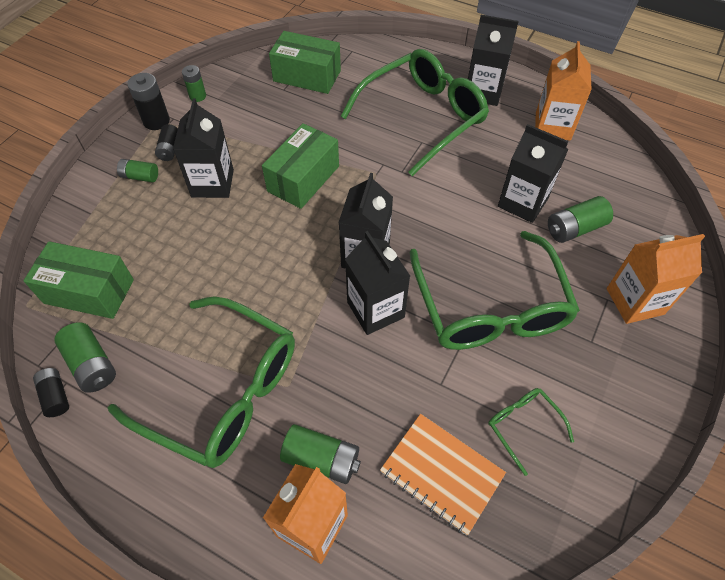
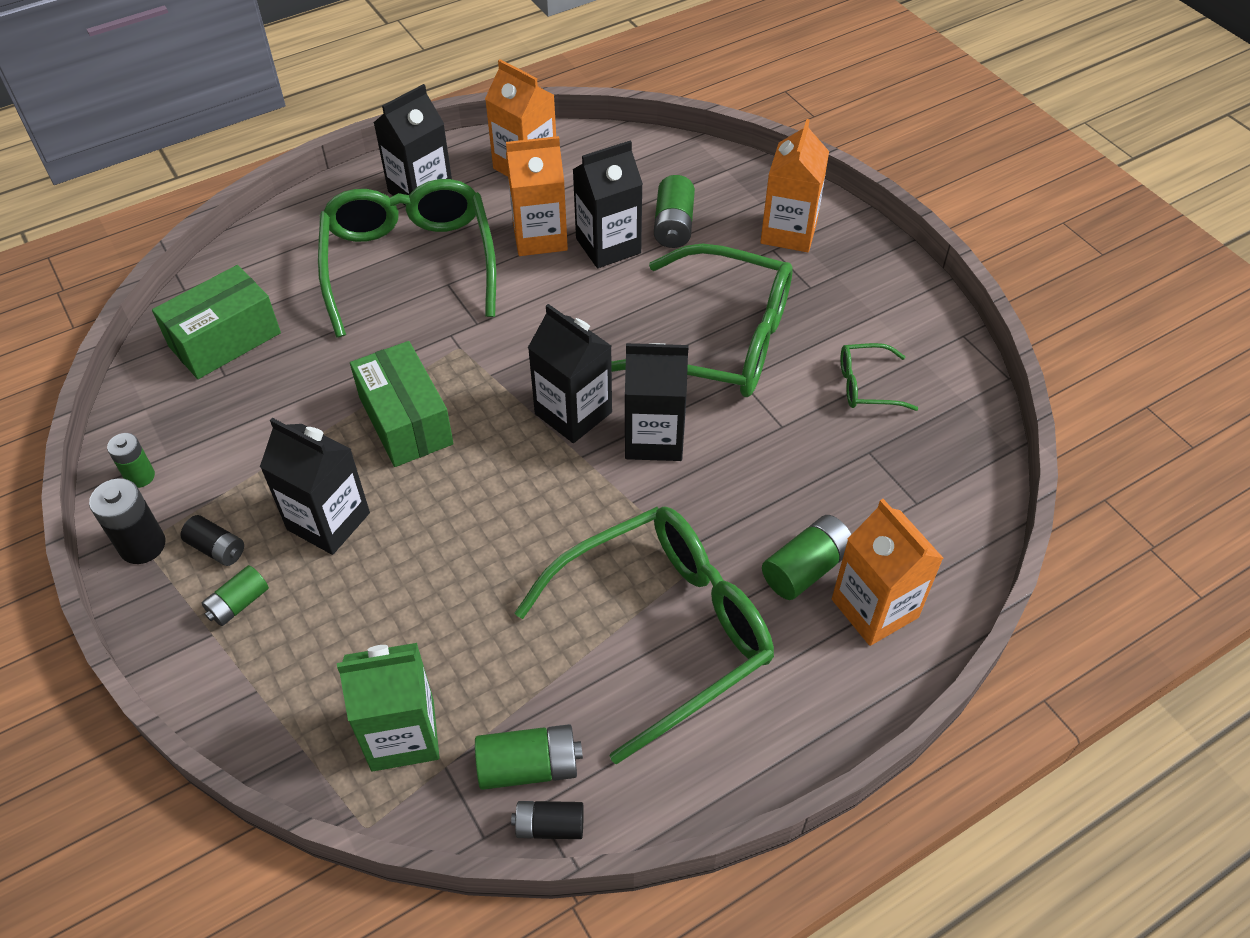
camera: 60 degrees left, 5 degrees down
(89, 291) = (403, 734): green box -> green carton
(441, 473) = (879, 473): orange notebook -> none
(498, 164) = (540, 237): none -> orange carton

